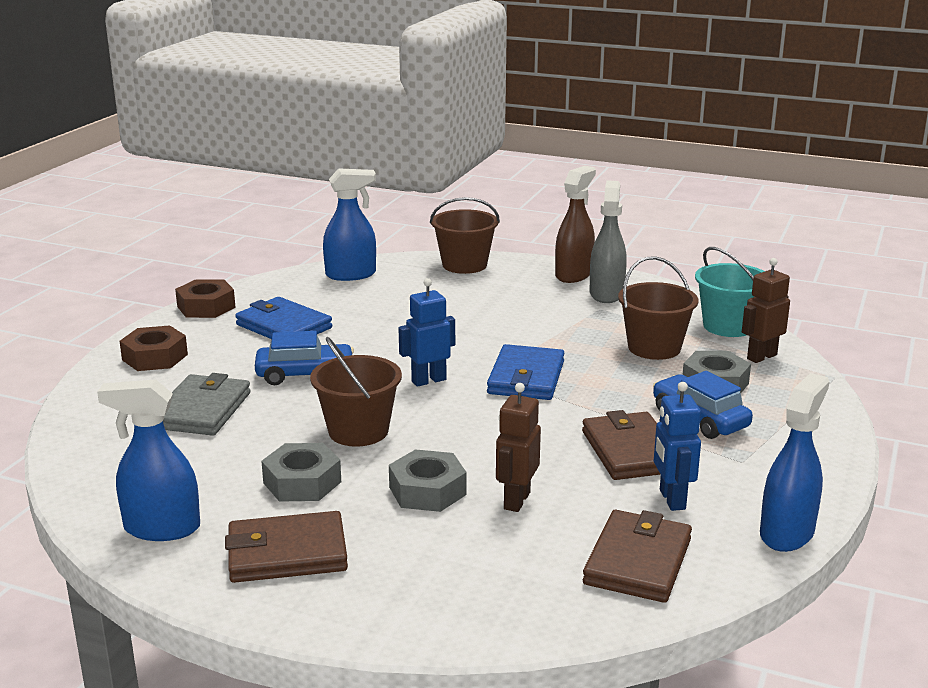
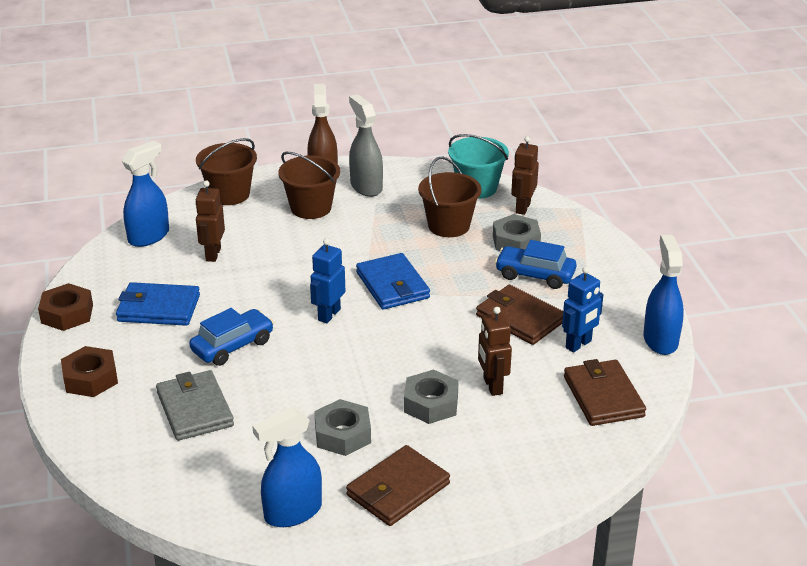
camera: 35 degrees left, 10 degrees up
(358, 431) = (331, 378): brown bucket -> brown bucket (311, 208)
(387, 303) = (213, 254): none -> brown robot
(671, 499) = (578, 344): blue robot -> blue robot turned 90 degrees counterclockwise

